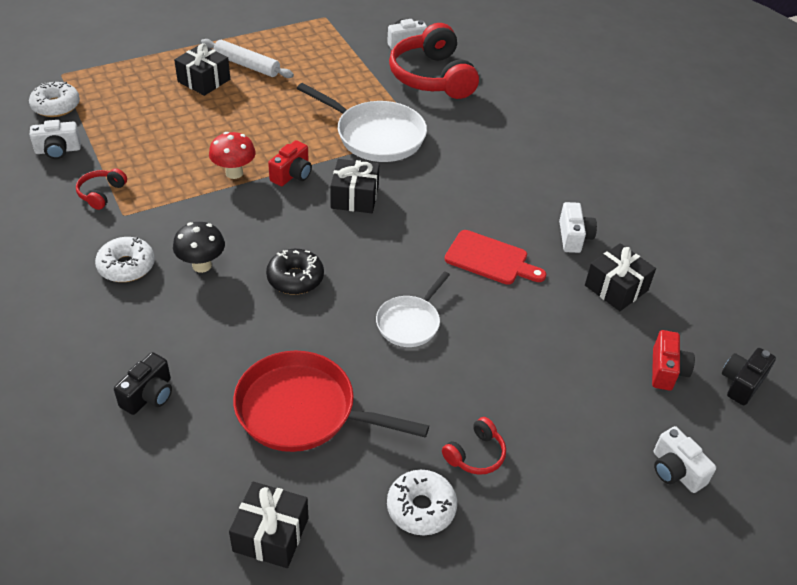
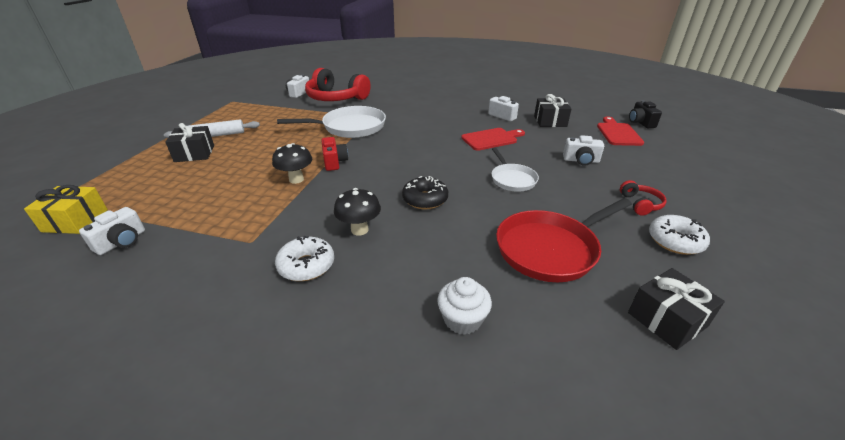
camera: 45 degrees left, 10 degrees down
(56, 106) = (75, 220): white donut -> yellow gift
(101, 193) = (210, 242): red headphones -> none
(149, 395) = (462, 319): black camera -> white cupcake
(234, 173) = (296, 179): red mushroom -> black mushroom
(355, 197) = (387, 152): black gift -> none
(667, 370) = (618, 133): red camera -> red cutting board
(675, 471) = (689, 158): white camera -> white camera (581, 161)

